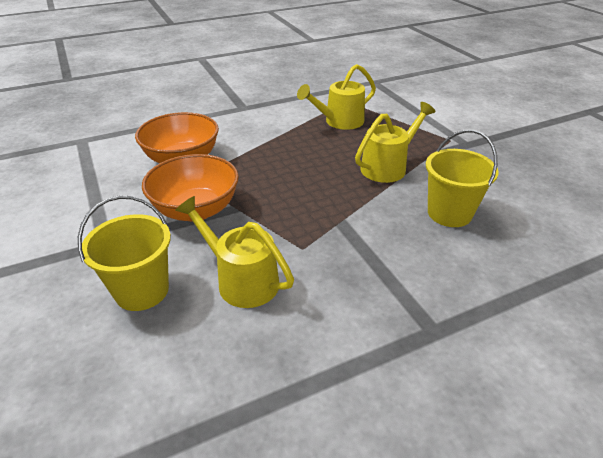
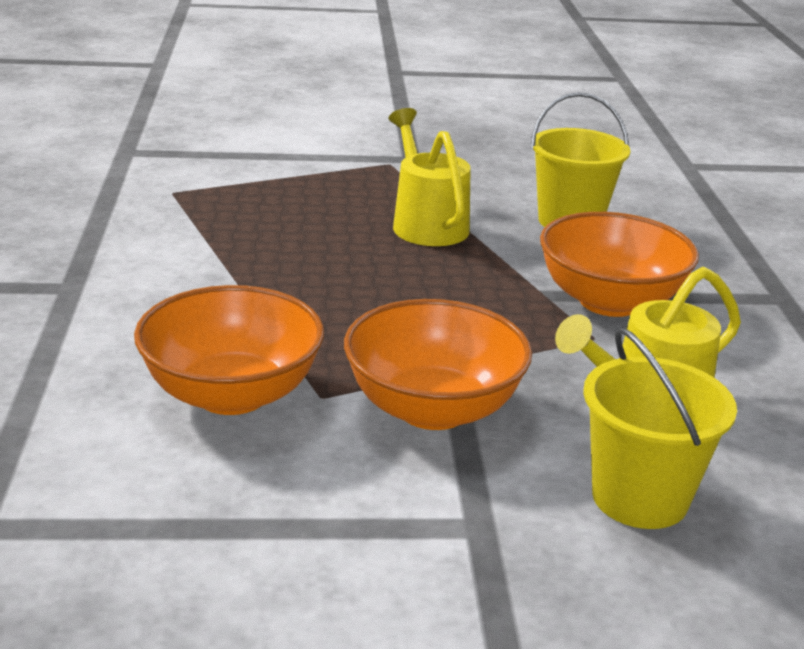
camera: 70 degrees left, 10 degrees down
(339, 122) = (245, 218): yellow watering can -> none
(352, 247) = (609, 301): none -> orange bowl

